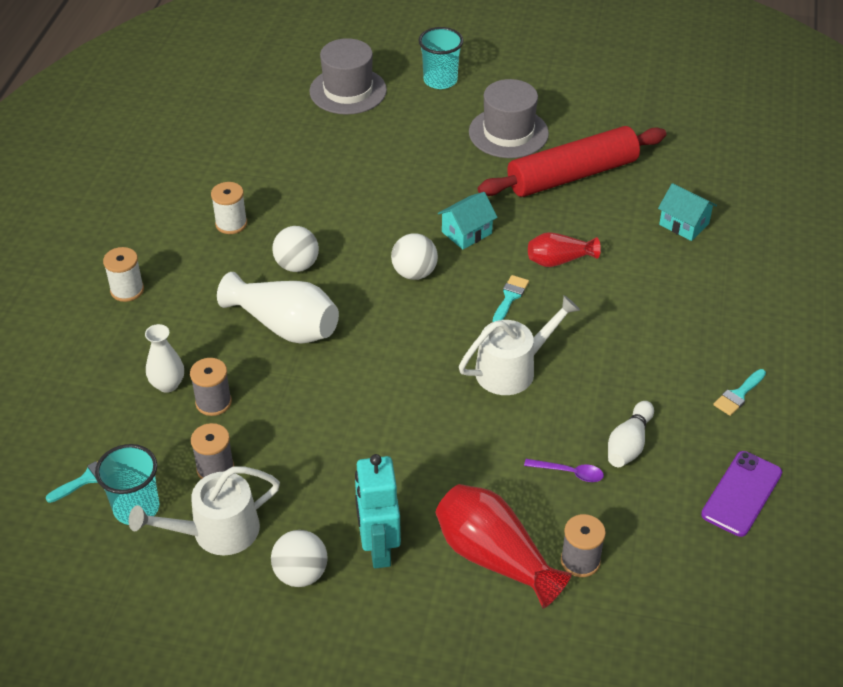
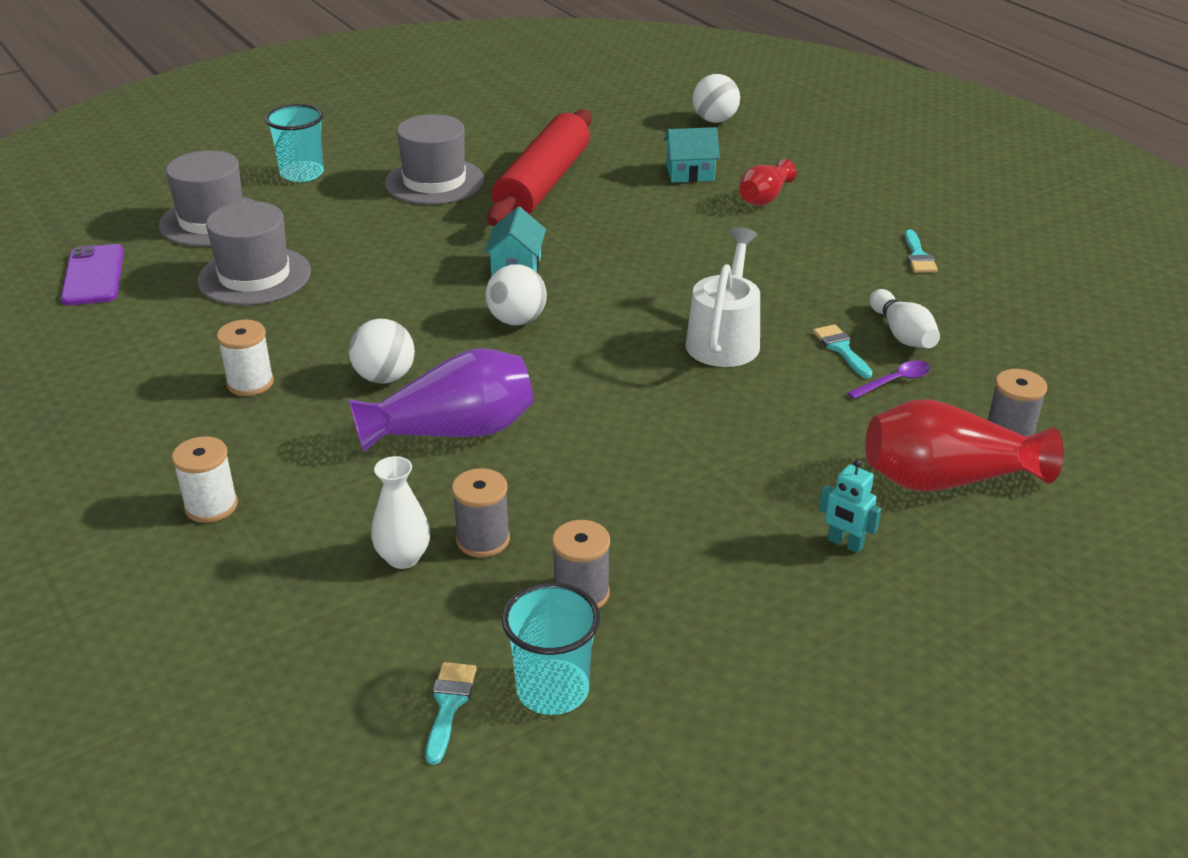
camera: 45 degrees left, 10 degrees down
(217, 531) = (675, 645): white watering can -> none
(284, 325) = (453, 431): white vase -> purple vase
(301, 574) = (815, 617): white ball -> white ball (715, 120)
(320, 148) = (254, 276): none -> grey hat
(378, 548) = (845, 543): turquoise robot -> turquoise robot, size x0.53
(510, 297) = (634, 291): turquoise brush -> turquoise brush (841, 349)
(559, 260) = (632, 245): red vase -> red vase (764, 198)
(741, 494) = (1031, 315): purple phone -> purple phone (93, 276)

